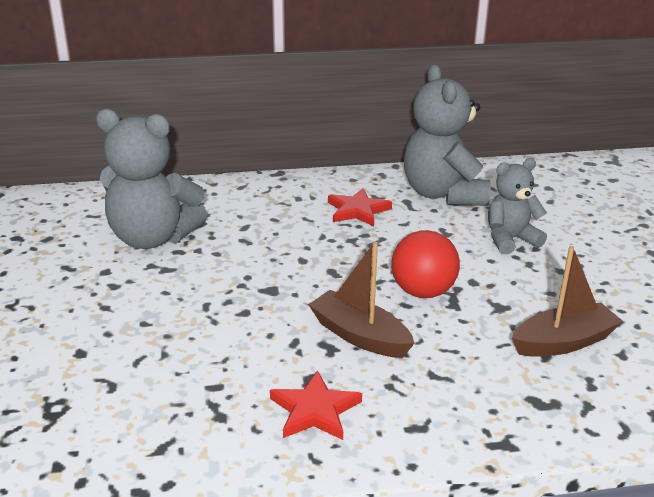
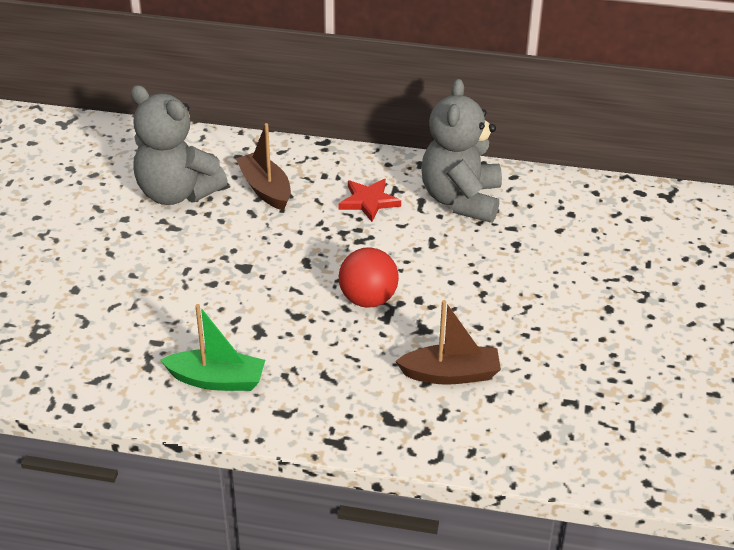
camera: 20 degrees right, 10 degrees up
(315, 410) = (217, 380): red star -> green boat
(359, 336) = (289, 327): brown boat -> brown boat (265, 189)
(510, 240) = (485, 264): grey teddy bear -> none

